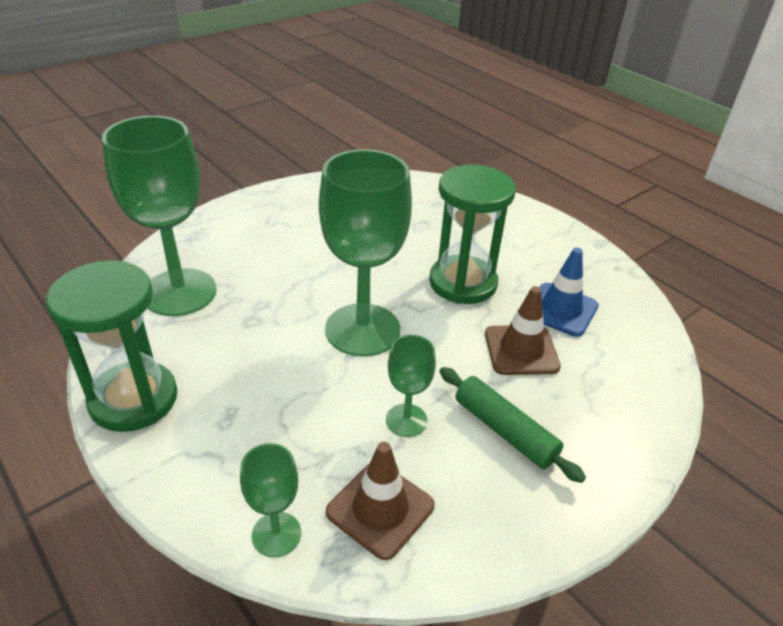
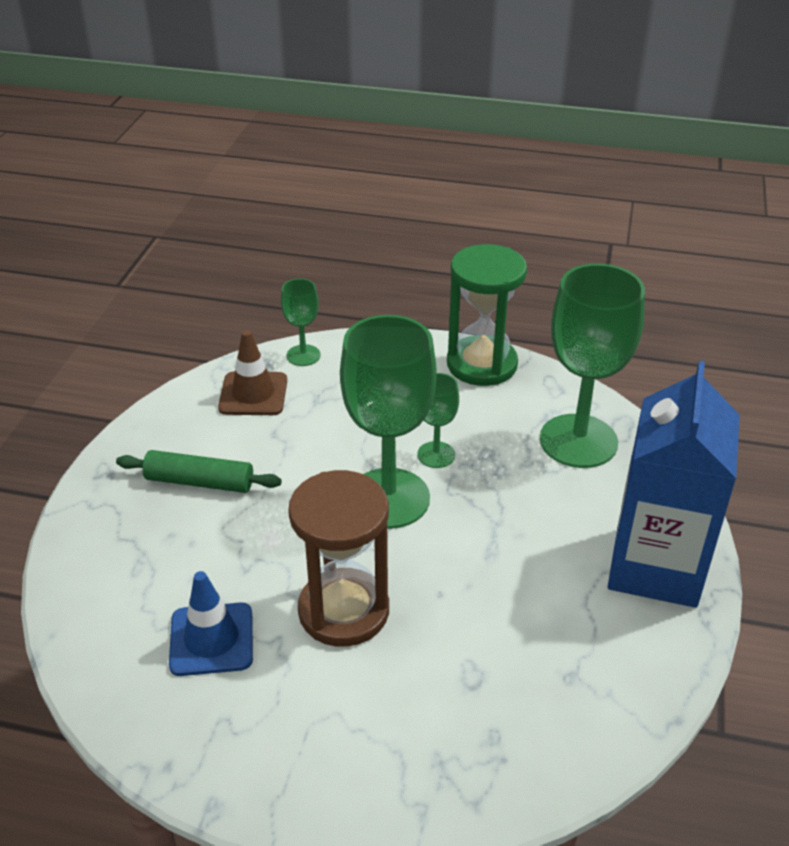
camera: 145 degrees right, 0 degrees up
(260, 214) = (655, 566): none -> blue carton
(406, 420) = (282, 449): green goblet -> green goblet (436, 455)
(462, 283) = (343, 610): green hourglass -> brown hourglass
(521, 350) = (227, 562): brown traffic cone -> none

